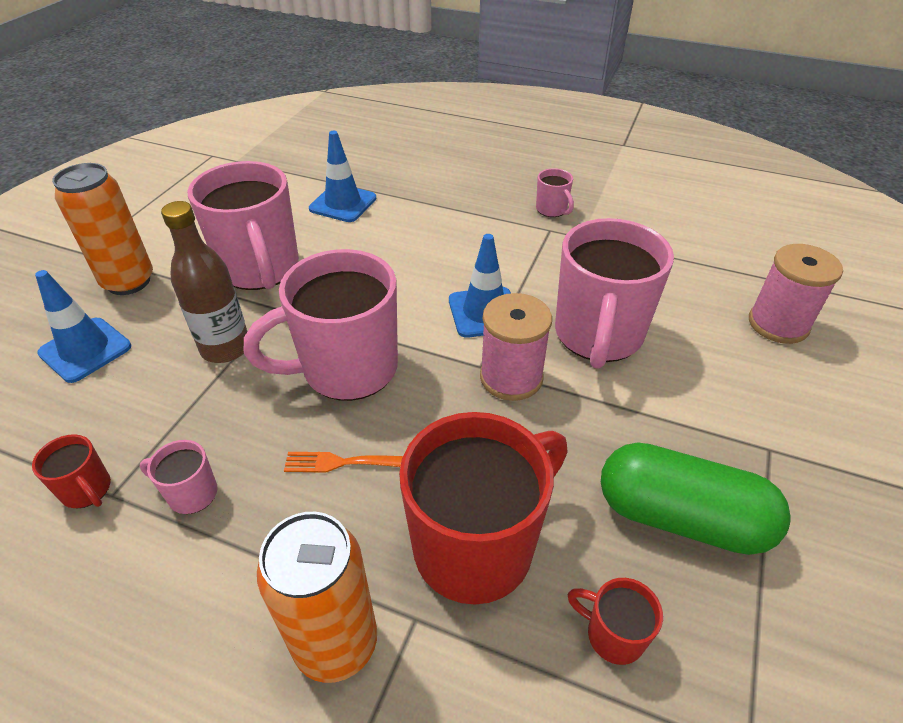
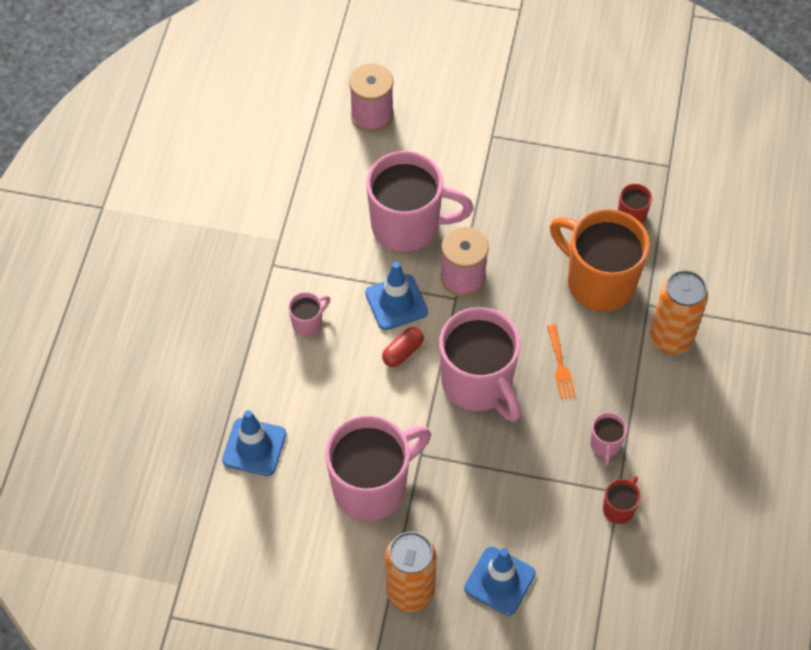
camera: 100 degrees left, 15 degrees up
(225, 348) = (475, 476): brown bottle -> none
(414, 310) = (403, 352): none -> red capsule
(477, 546) = (598, 282): red mug -> orange mug
(552, 210) = (239, 265): pink mug -> pink mug (308, 323)
(681, 517) = (553, 184): green capsule -> none

